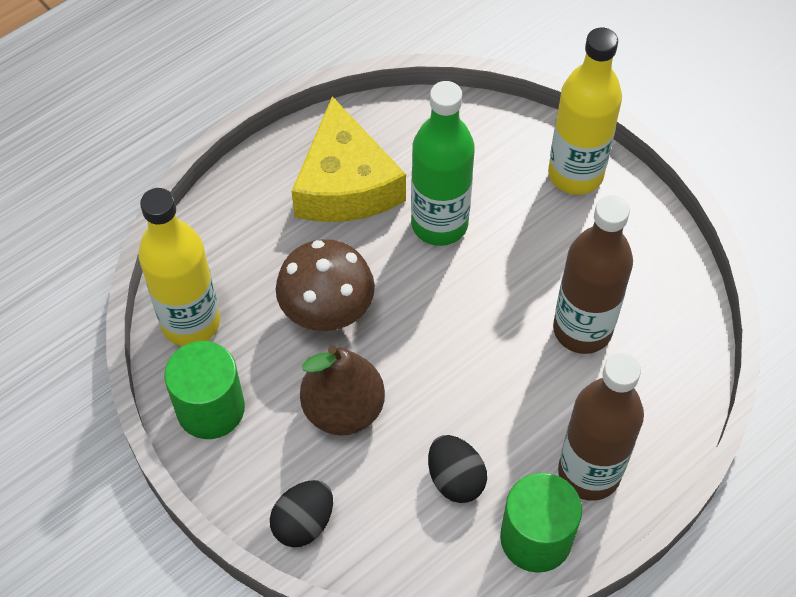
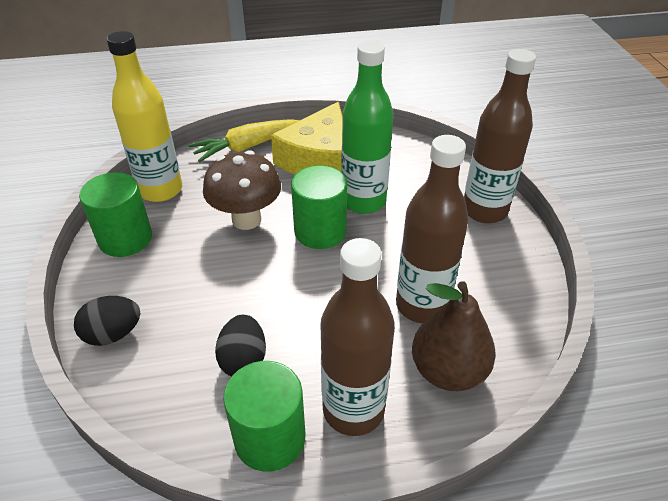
camera: 30 degrees right, 15 degrees down
(241, 205) = (247, 147): none -> yellow carrot
(343, 409) = (206, 277): brown pear -> brown pear (448, 371)
(420, 289) = (320, 231): none -> green cylinder
(575, 174) = (484, 210): yellow bottle -> brown bottle

